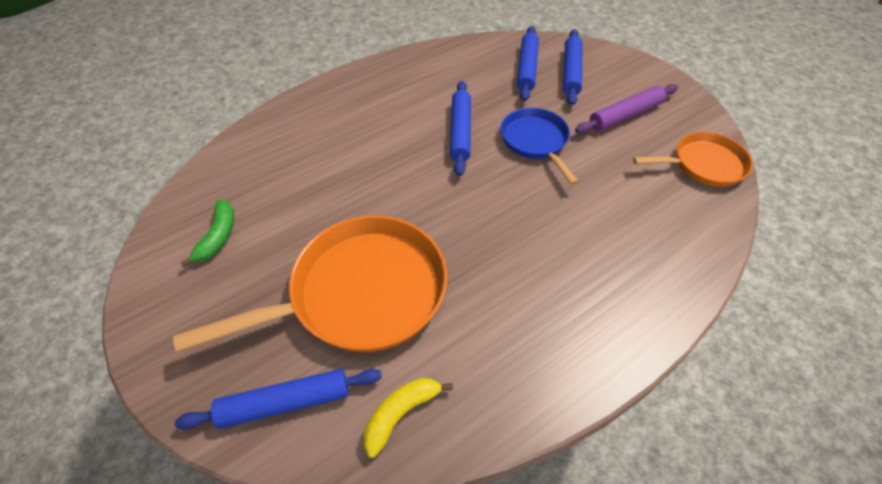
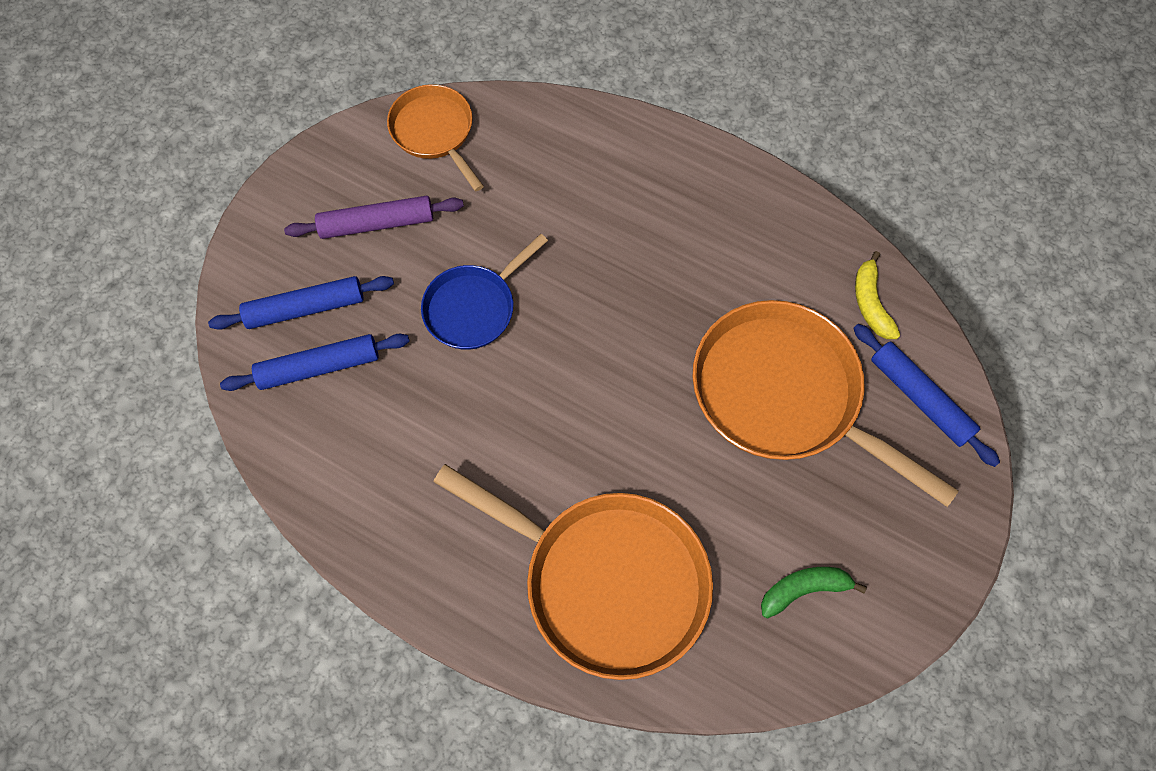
camera: 115 degrees left, 15 degrees up
(310, 143) = (605, 580): none -> orange pan
(400, 413) = (870, 303): yellow banana -> yellow banana turned 60 degrees clockwise
(460, 132) = (496, 400): blue rolling pin -> none
(625, 115) = (377, 224): purple rolling pin -> purple rolling pin turned 45 degrees counterclockwise

